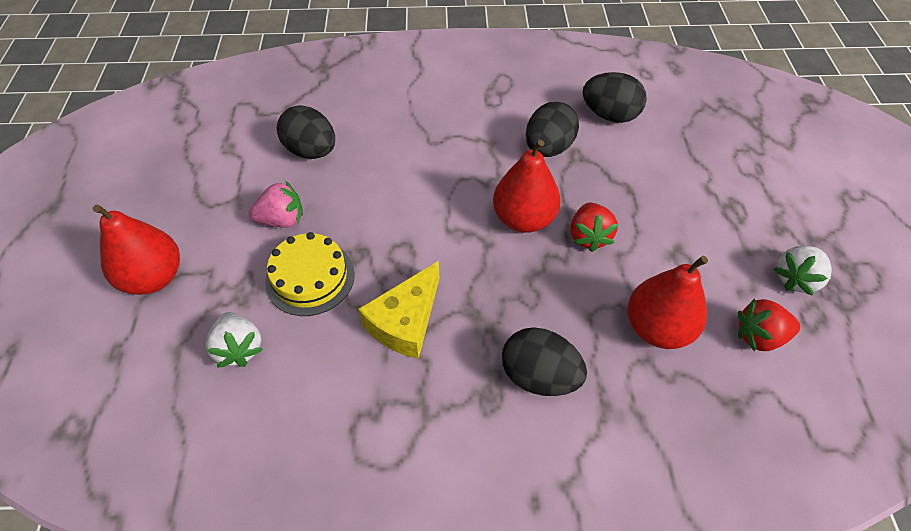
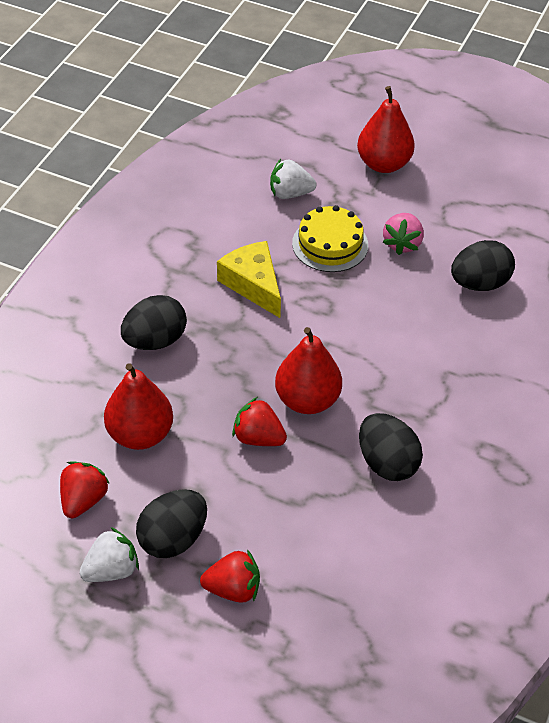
camera: 115 degrees right, 5 degrees down
(609, 115) = (408, 546): black egg -> black egg (173, 539)
(733, 194) = (233, 589): none -> red strawberry
(796, 279) = (111, 570): white strawberry -> white strawberry turned 75 degrees clockwise

